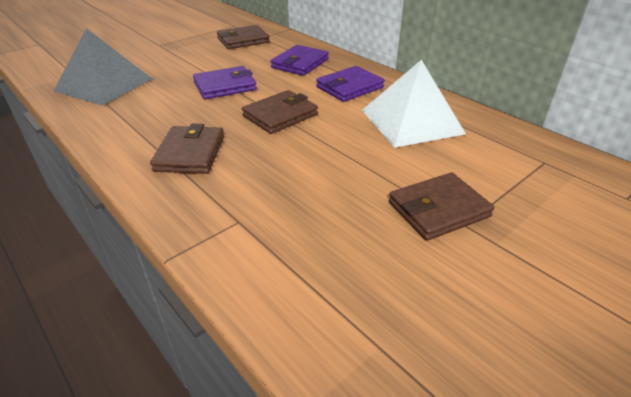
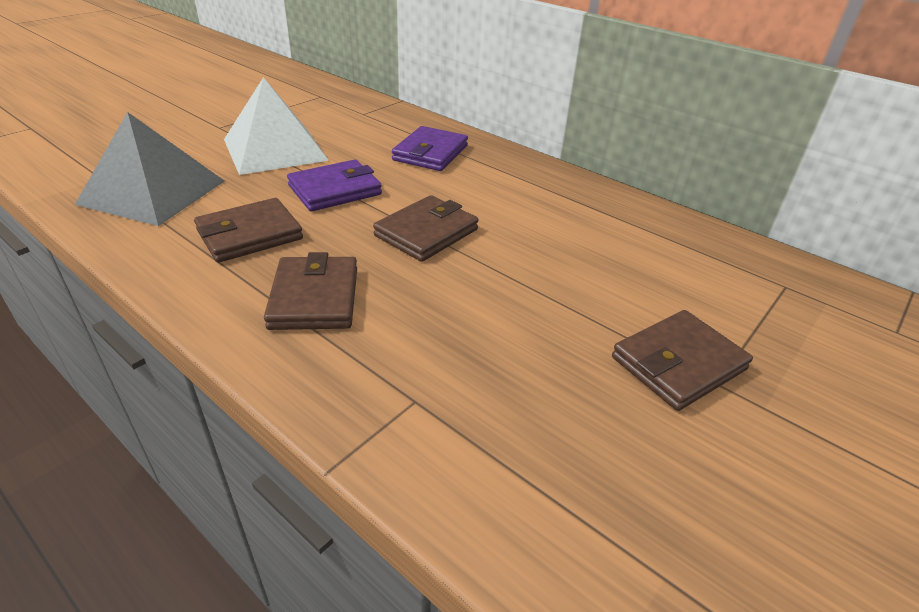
camera: 10 degrees left, 0 degrees up
(243, 40) = (340, 119): brown wallet -> brown wallet (249, 235)
(349, 87) = (508, 187): purple wallet -> none
(411, 121) = (604, 235): white pyramid -> white pyramid (275, 149)

